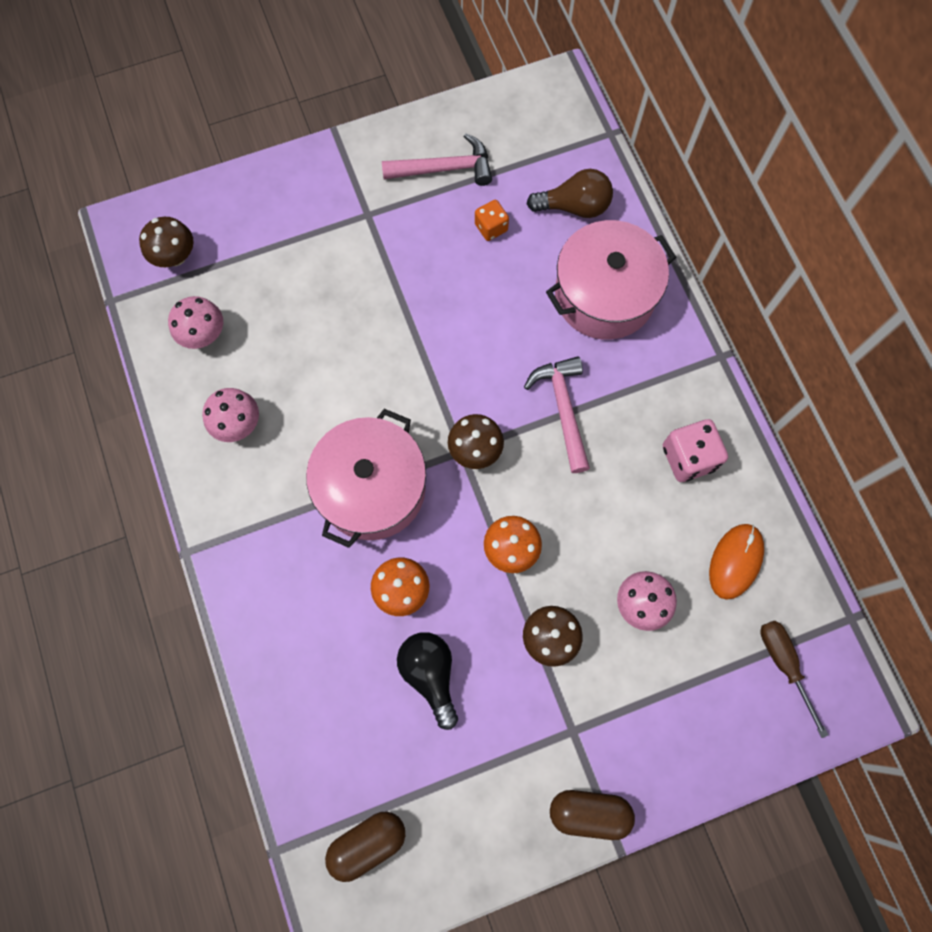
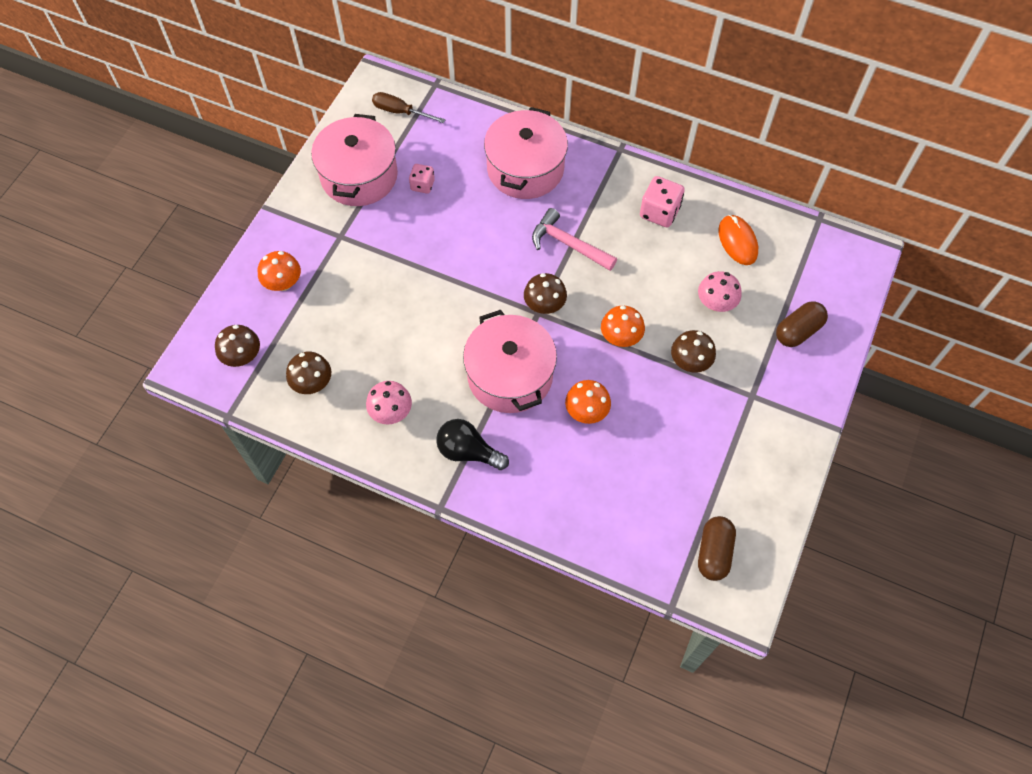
camera: 45 degrees left, 10 degrees down
(203, 334) = (312, 383): pink mushroom -> brown mushroom
(275, 217) = (283, 283): none -> orange mushroom
(430, 674) = (650, 438): black light bulb -> black light bulb (468, 451)
(444, 169) = (359, 176): pink hammer -> pink pot
(491, 227) = (422, 185): orange dice -> pink dice
(574, 207) = (457, 137): brown light bulb -> none
(589, 812) = (803, 426): brown capsule -> brown capsule (798, 331)
(784, 664) = (813, 268): brown screwdriver -> brown screwdriver (400, 112)

